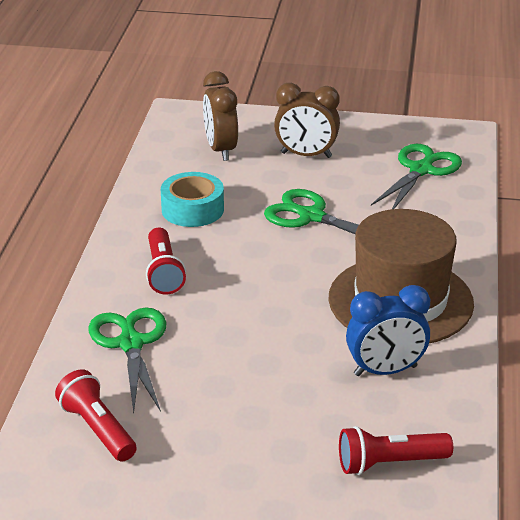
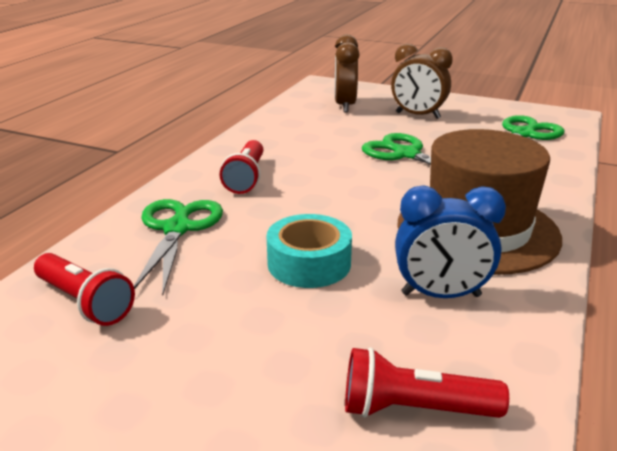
camera: 15 degrees right, 5 degrees down
(97, 429) = (85, 302): red flashlight -> red flashlight turned 150 degrees clockwise
(192, 209) = (299, 139): turquoise tape -> turquoise tape (309, 263)

